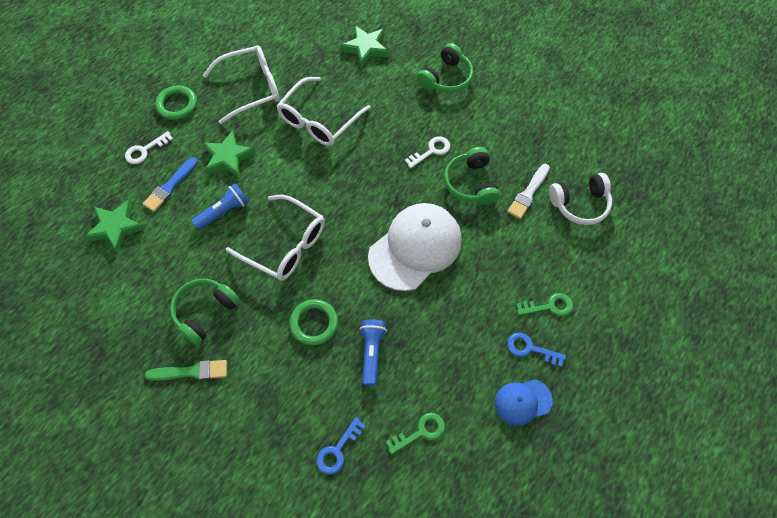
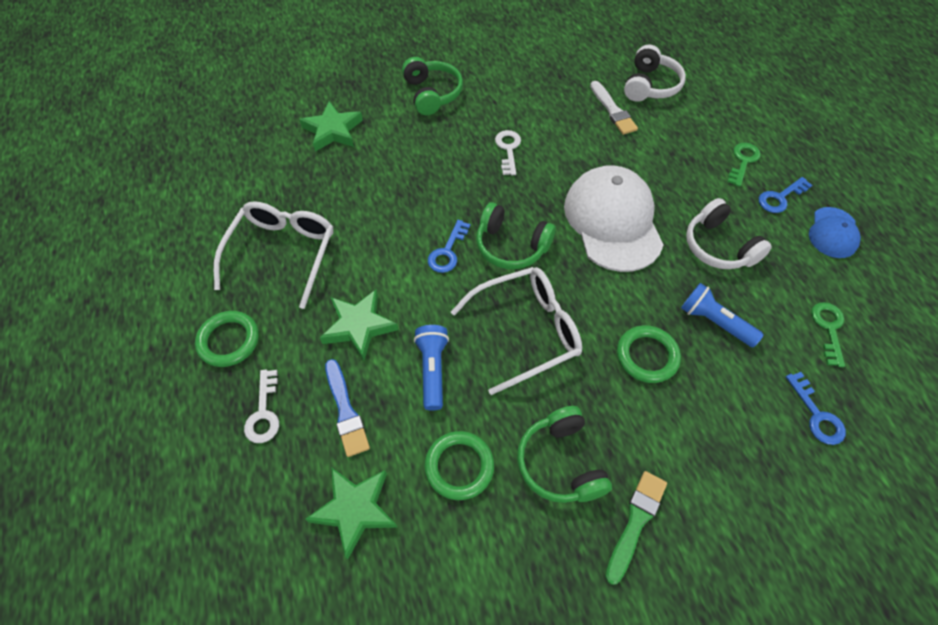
camera: 55 degrees left, 5 degrees down
(171, 261) = (459, 466): none -> green ring
(315, 168) = (448, 251): none -> blue key
(319, 120) = (387, 216): white glasses -> none
(444, 326) = (718, 246): none -> white headphones
(471, 183) = (570, 142): green headphones -> green headphones (511, 246)

